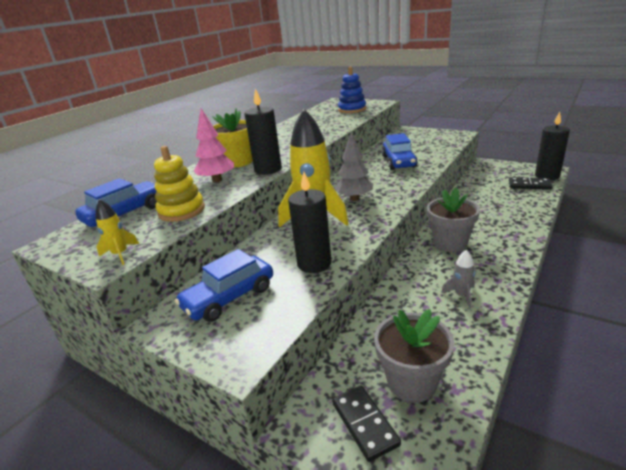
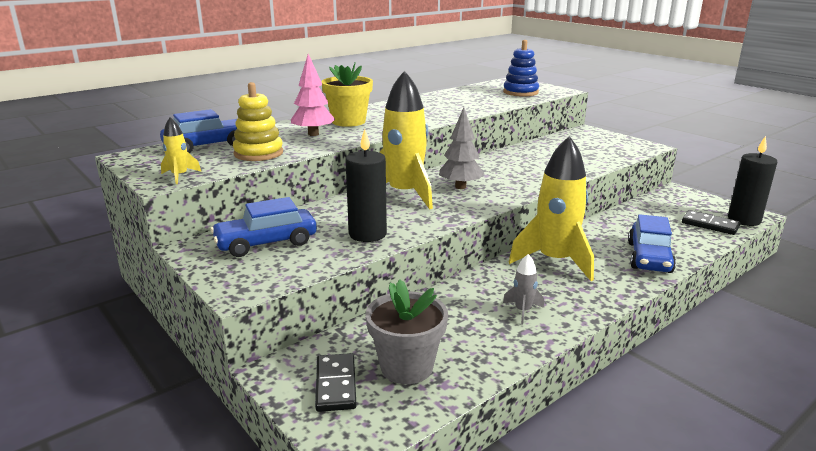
camera: 15 degrees right, 5 degrees down
(268, 169) = (371, 134): black candle -> none
(399, 161) = (545, 161): blue car -> blue car (649, 257)
(450, 243) = (554, 261): grey flower pot -> yellow rocket

